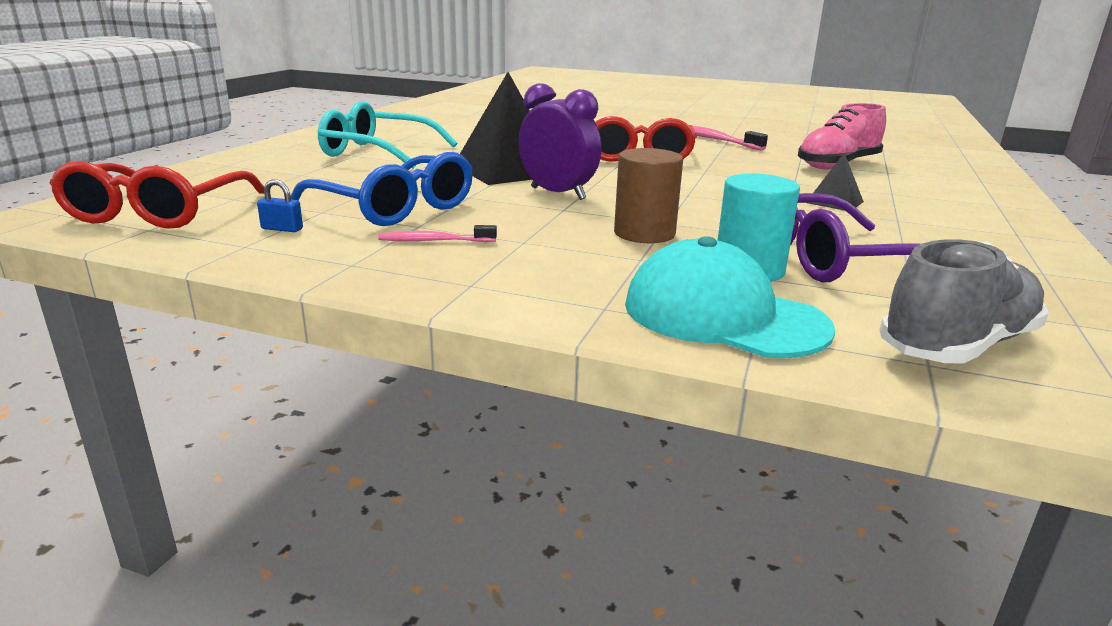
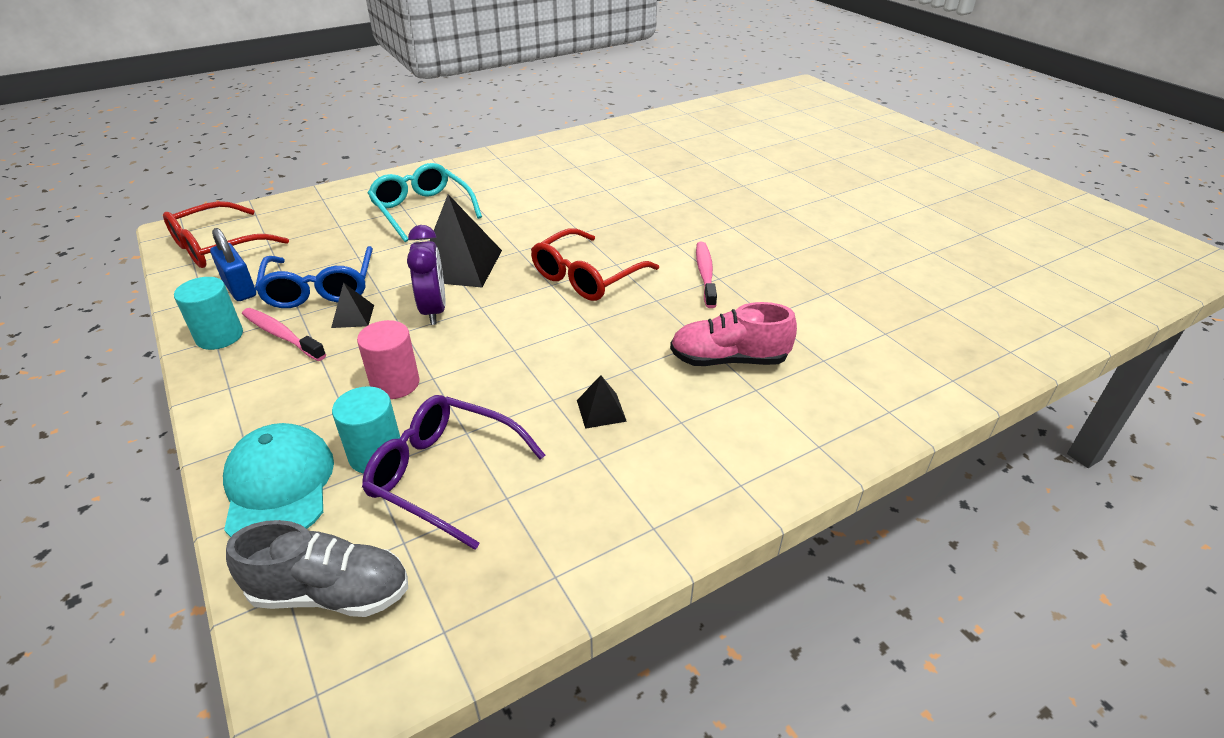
camera: 40 degrees right, 15 degrees up
(282, 229) = (240, 288): blue padlock -> blue padlock, size x2.01
(352, 260) = (219, 336): none -> turquoise cylinder
(434, 241) = (281, 335): pink toothbrush -> pink toothbrush, size x1.56
(484, 213) = (353, 316): none -> black pyramid
(644, 233) = (395, 383): brown cylinder -> pink cylinder

